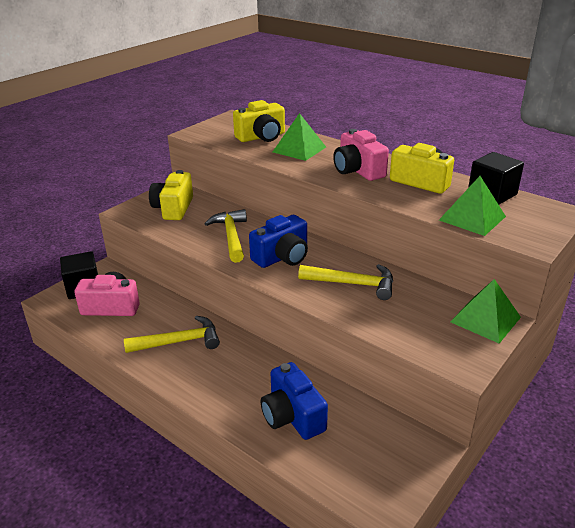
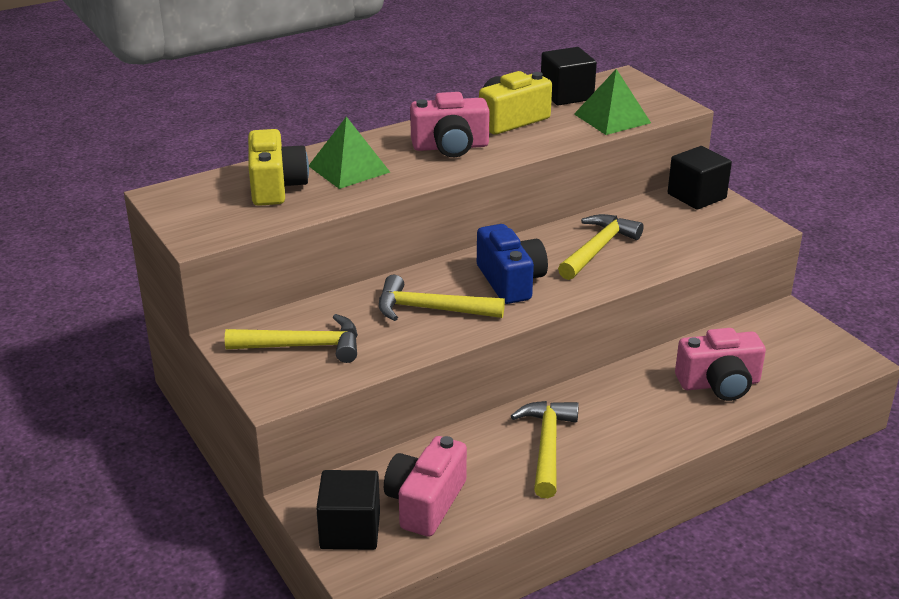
camera: 70 degrees left, 0 degrees up
(173, 208) = (303, 346): yellow camera -> yellow hammer
(292, 416) = (719, 384): blue camera -> pink camera
(485, 319) = (696, 196): green pyramid -> black cube

